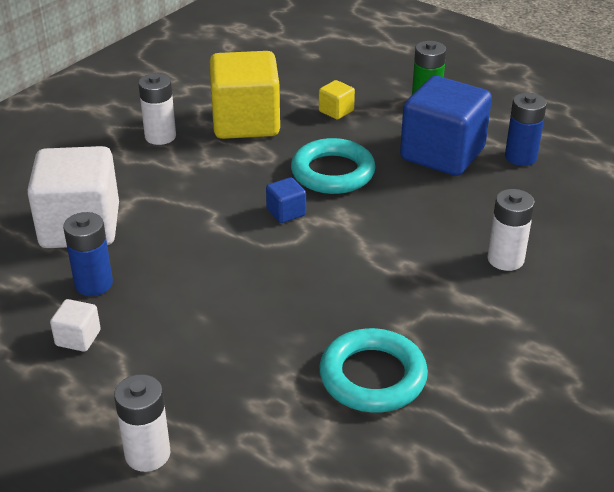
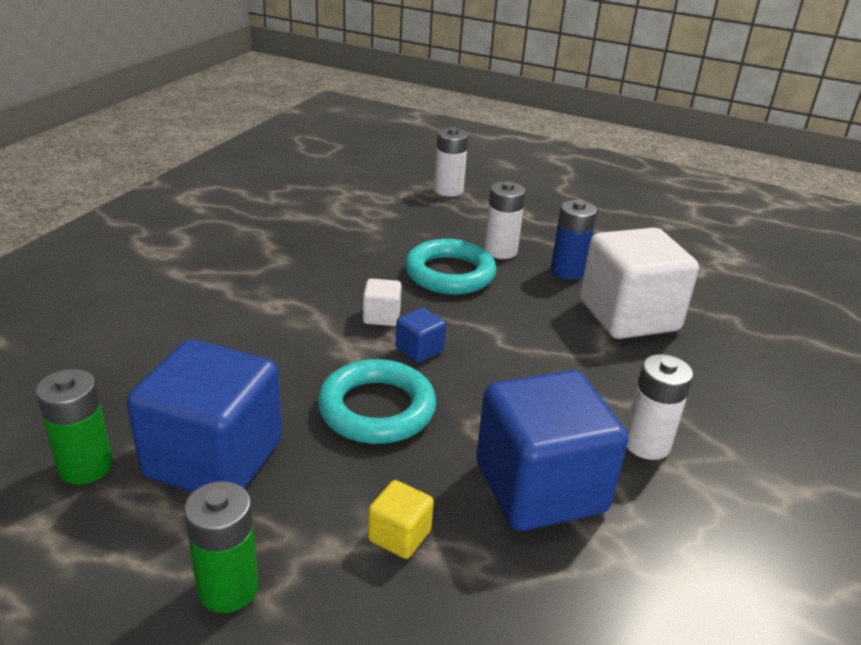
camera: 165 degrees right, 5 degrees down
(78, 338) = (545, 237): white cube -> white cube (381, 316)
(246, 122) = (540, 488): yellow cube -> blue cube
(372, 376) = (304, 230): turquoise ring -> turquoise ring (449, 274)
(505, 259) = (164, 320): white battery -> white battery (500, 251)
(520, 157) = (86, 466): blue battery -> green battery

